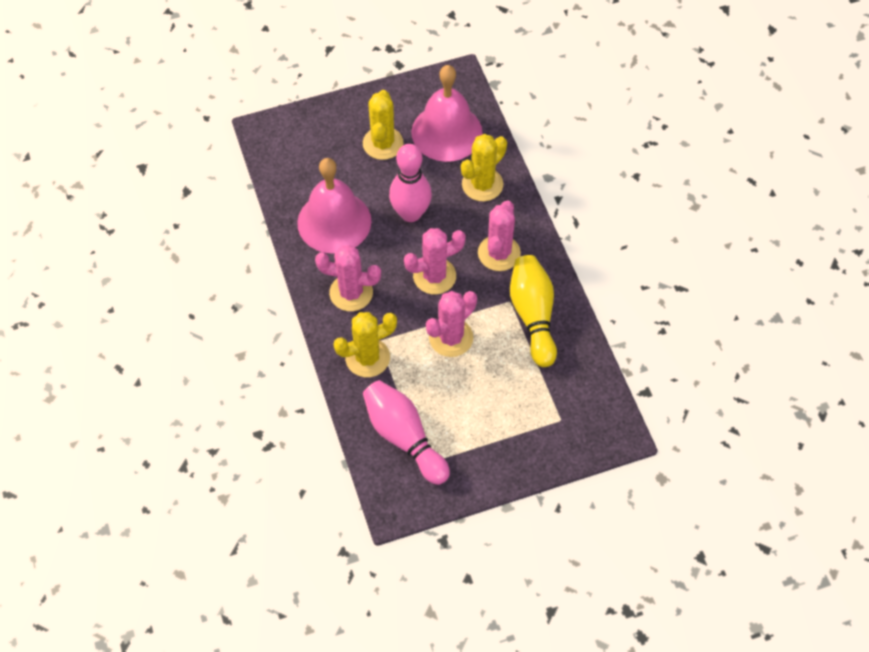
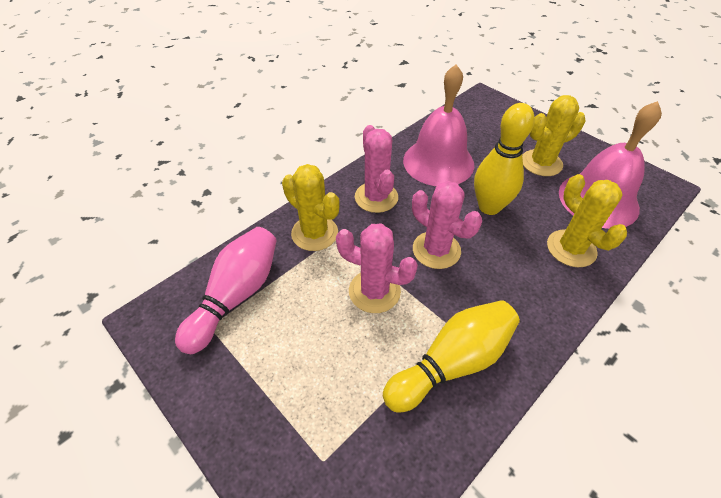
camera: 65 degrees right, 10 degrees down
(411, 213) = (489, 207): pink bowling pin -> yellow bowling pin
(482, 184) = (571, 248): yellow cactus -> yellow cactus turned 45 degrees clockwise
(499, 253) = (505, 295): pink cactus -> none

